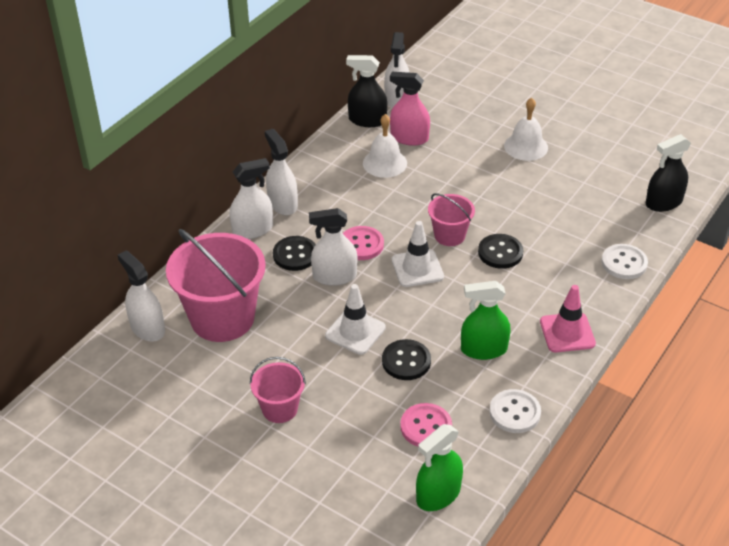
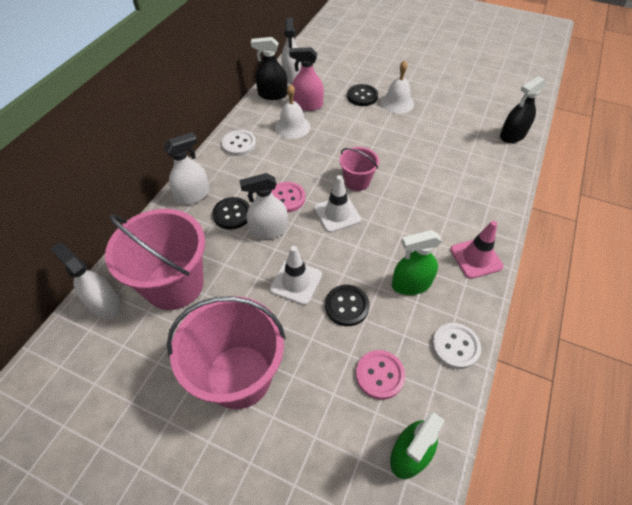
camera: 10 degrees left, 10 degrees up
(280, 409) = (239, 376): pink bucket -> pink bucket, size x1.93
(282, 204) = (215, 169): white spray bottle -> none
(500, 252) = (401, 192): black button -> black button (362, 96)
(624, 263) = (500, 189): white button -> white button (239, 144)

